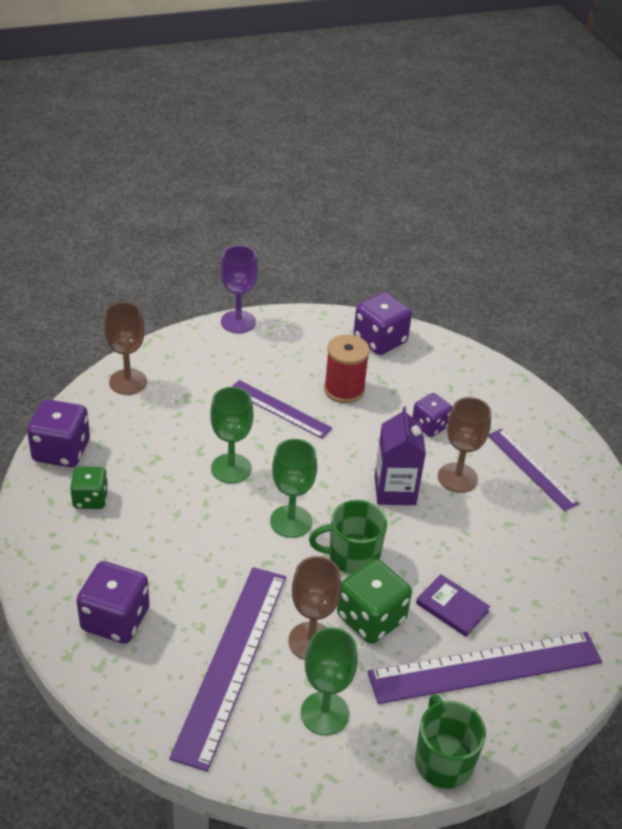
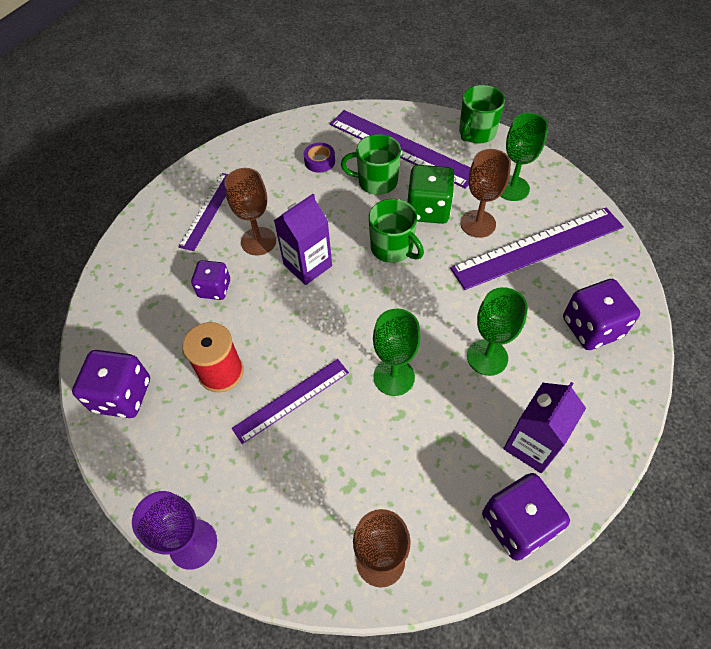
camera: 125 degrees left, 15 degrees up
(90, 499) = (532, 444): green dice -> purple carton
(279, 409) = (291, 400): purple ruler -> purple ruler turned 60 degrees clockwise
(291, 521) = (401, 300): green goblet -> green goblet (487, 357)
(452, 607) = (376, 182): purple book -> green mug
(529, 584) = (319, 161): none -> purple tape

